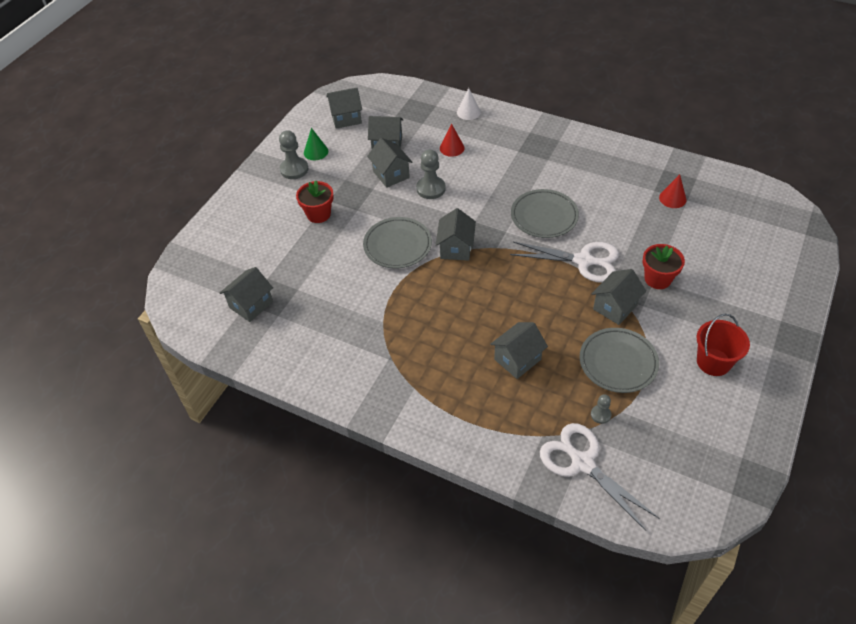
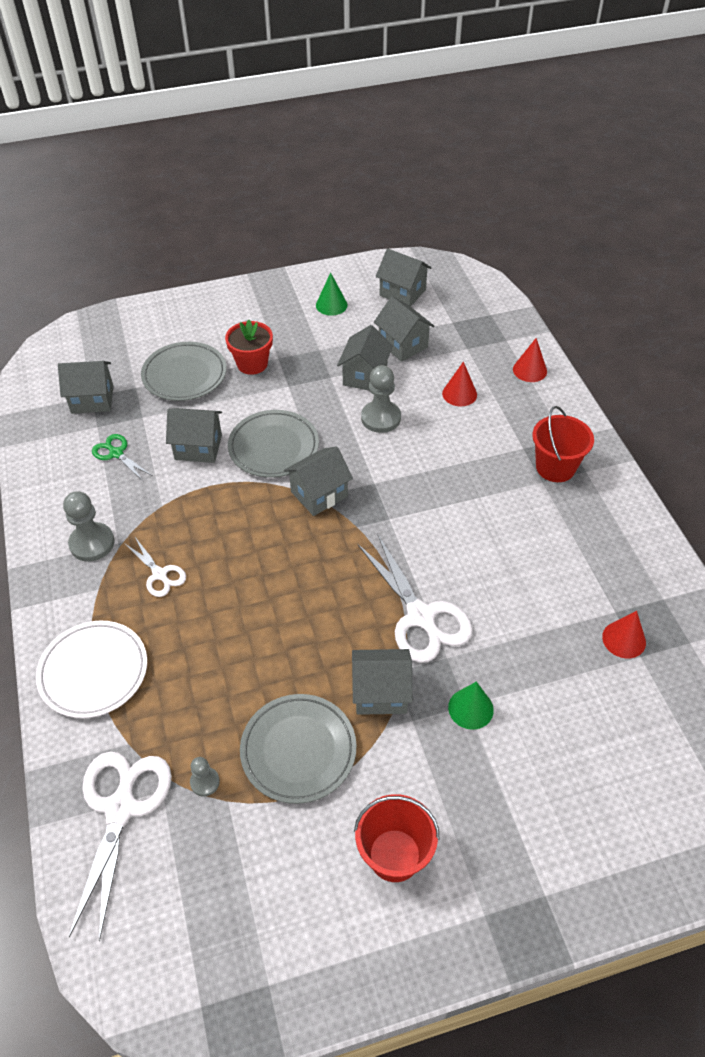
camera: 45 degrees right, 0 degrees up
(294, 169) = (291, 307): grey pawn -> grey pawn (92, 543)
(314, 319) = (116, 453): none -> green scissors
(435, 353) = (159, 574): none -> white scissors
(468, 112) = (529, 370): white cone -> red cone
(475, 424) = (93, 671): none -> white plate
(517, 359) = (215, 650): grey house -> grey house (198, 447)
(544, 148) = (555, 467): none -> red bucket
(544, 216) = (449, 536): grey plate -> grey plate (184, 375)
(657, 279) = (470, 708): red flower pot -> green cone

